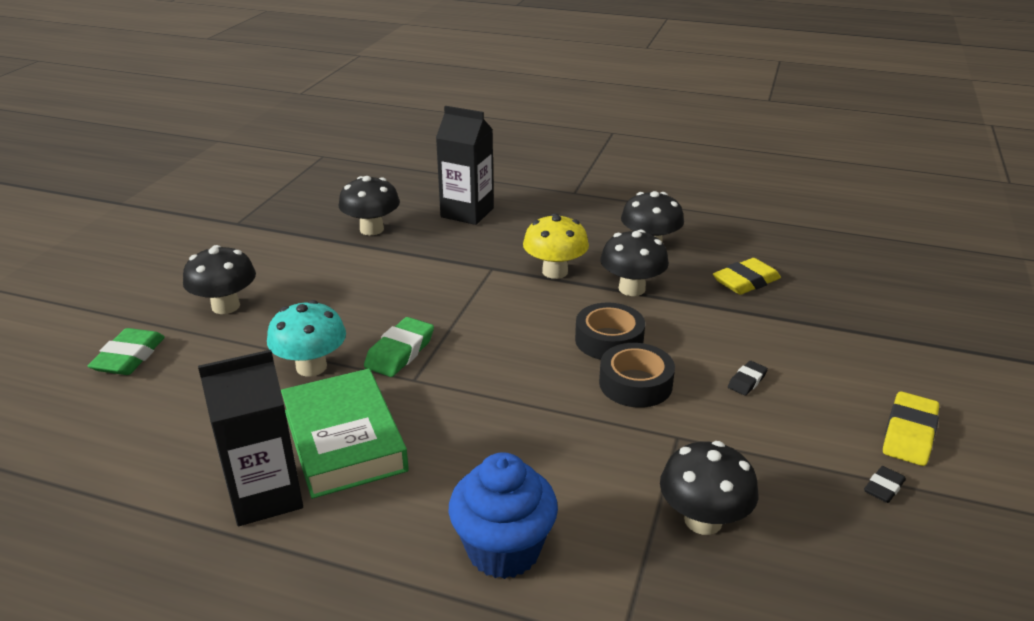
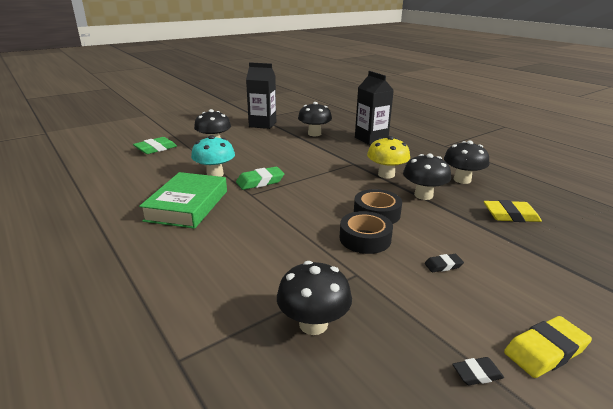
camera: 35 degrees right, 5 degrees down
(265, 496) = (128, 212): black carton -> black carton (262, 124)
(503, 550) = (187, 281): blue cupcake -> none

